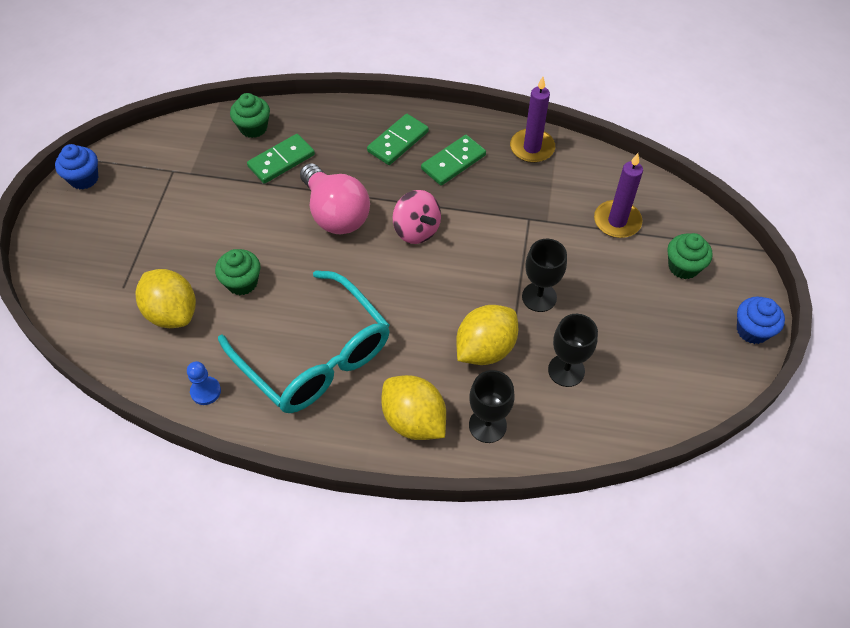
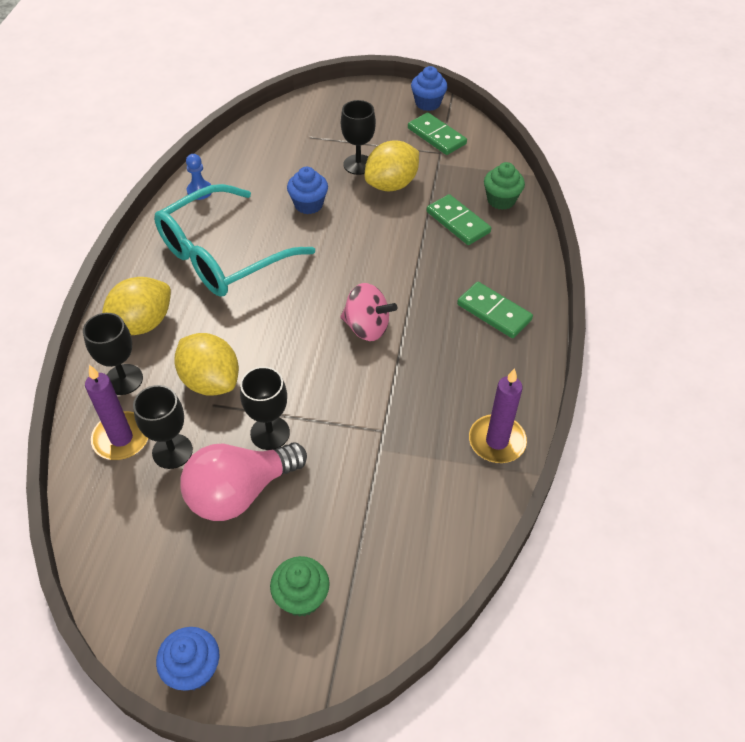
camera: 90 degrees right, 5 degrees down
(172, 313) = (280, 166): yellow lemon -> yellow lemon (391, 184)
(181, 240) = (358, 164): none -> black goblet
(242, 282) = (308, 204): green cupcake -> blue cupcake
(335, 213) = (389, 264): pink light bulb -> pink light bulb (240, 492)
(416, 230) = (367, 327): pink spinning top -> pink spinning top turned 120 degrees counterclockwise
(453, 162) = (467, 361): green domino -> green domino (436, 136)
(617, 221) = (378, 526): purple candle -> purple candle (121, 438)

